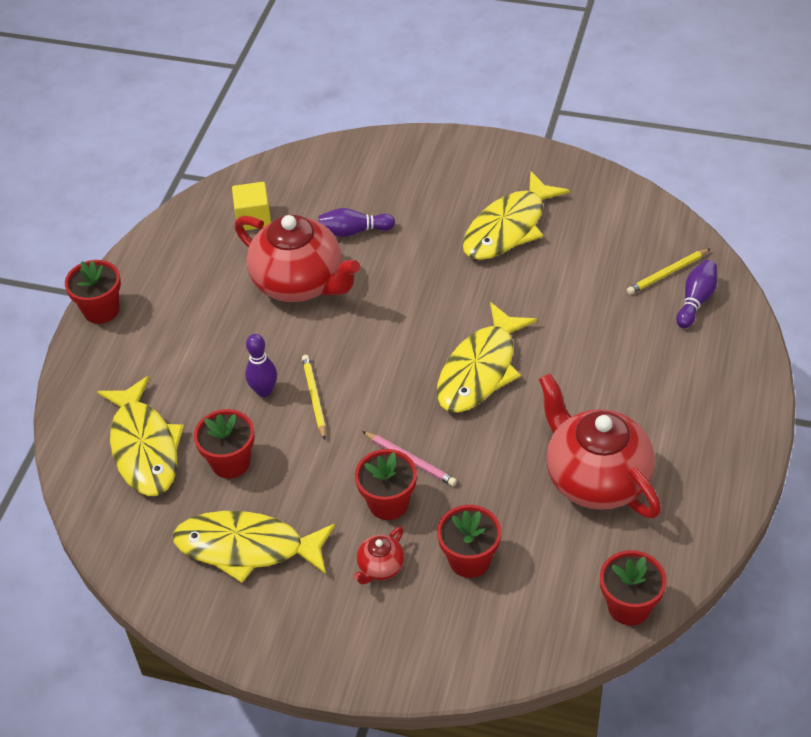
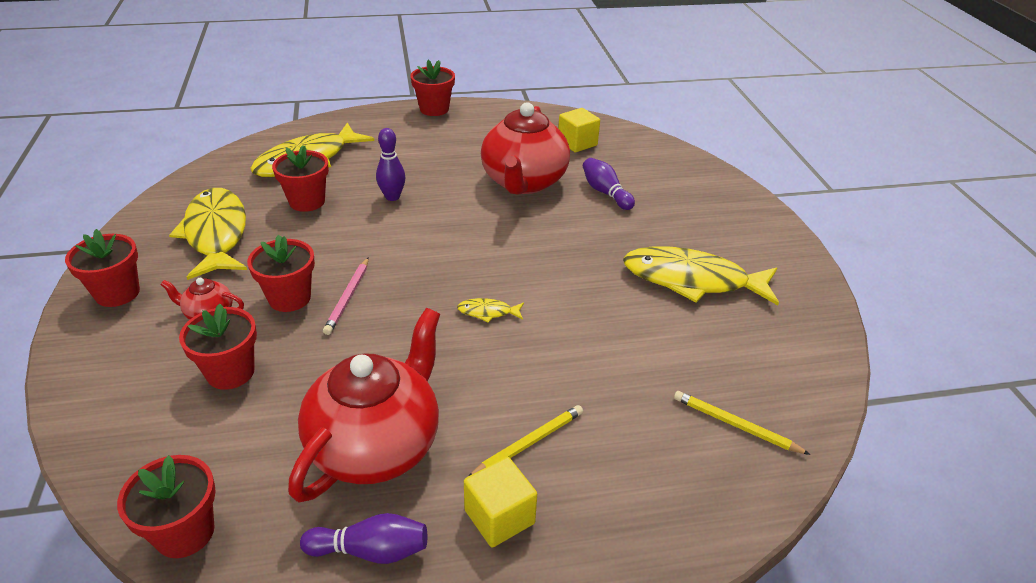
camera: 60 degrees right, 10 degrees down
(308, 638) = (117, 293): none -> red flower pot
(314, 397) = (398, 223): yellow pencil -> yellow pencil (529, 443)
(480, 370) = (488, 312): yellow fish -> yellow fish, size x0.41
(689, 426) = (499, 517): none -> yellow cube
(696, 301) = (713, 466): purple bowling pin -> purple bowling pin (371, 550)

